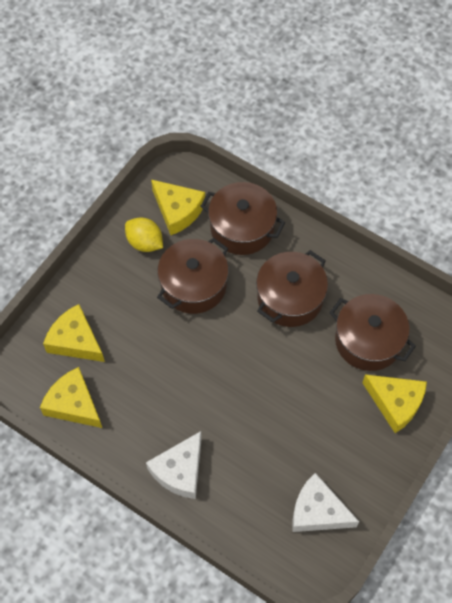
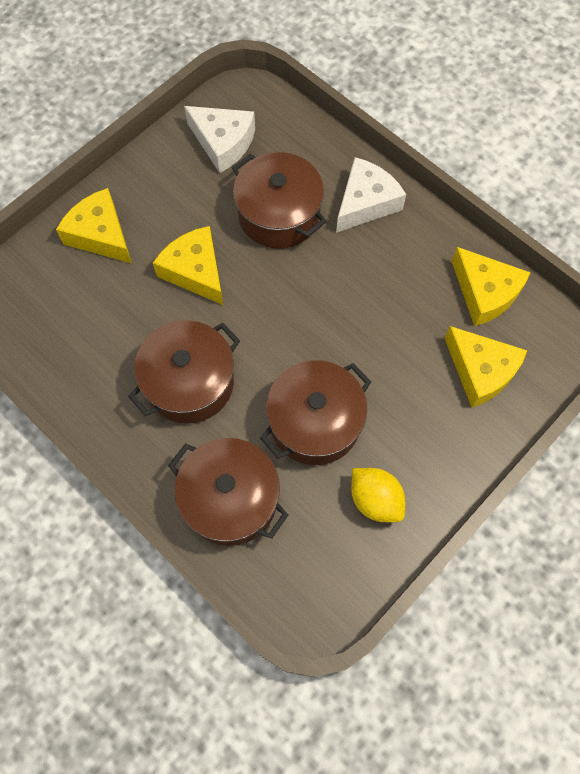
camera: 170 degrees left, 5 degrees up
(178, 211) = (320, 545): yellow cheese -> yellow cheese (195, 271)
(368, 341) = (107, 311): brown pot -> brown pot (279, 214)

